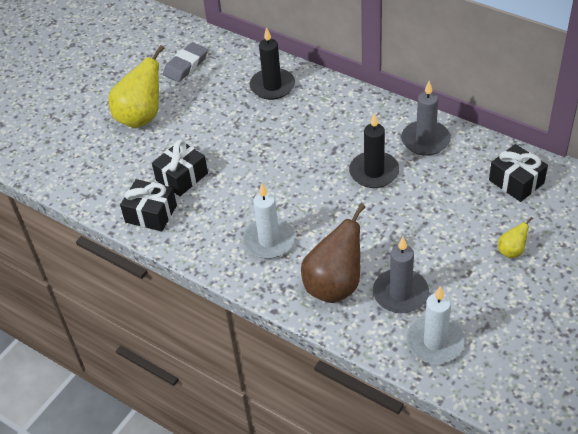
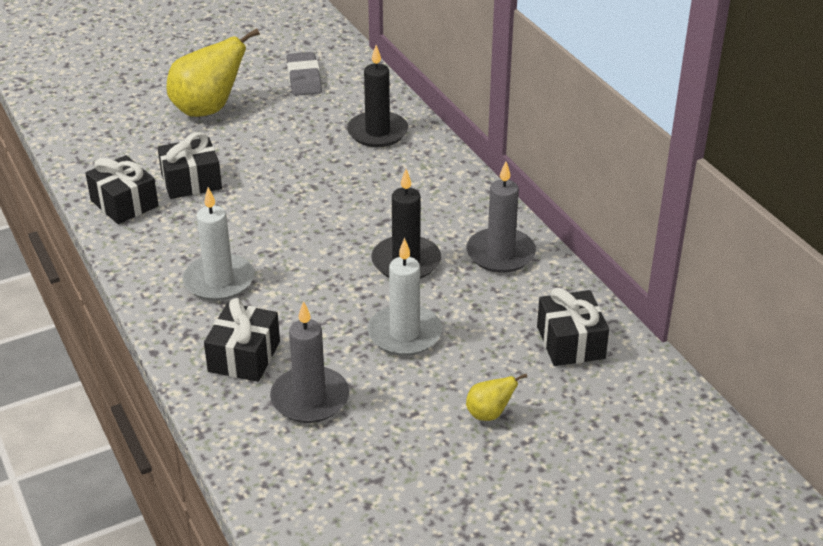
camera: 25 degrees right, 10 degrees down
(186, 65) = (304, 78): grey eraser -> grey eraser turned 75 degrees counterclockwise
(334, 285) = (244, 356): brown pear -> black gift
(435, 342) = (298, 467): white candle -> white candle (404, 333)

